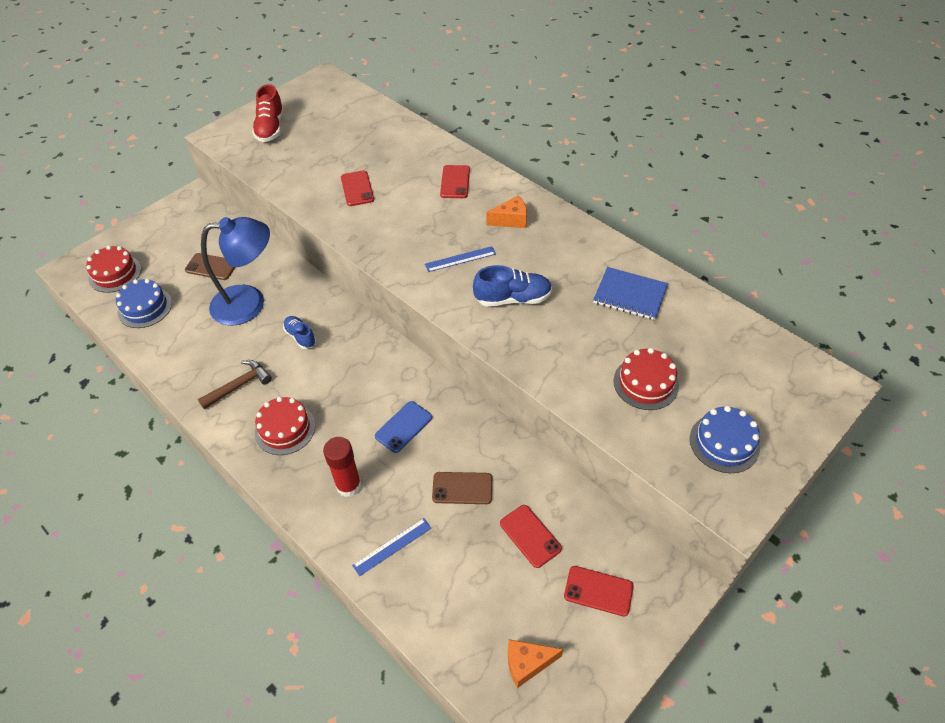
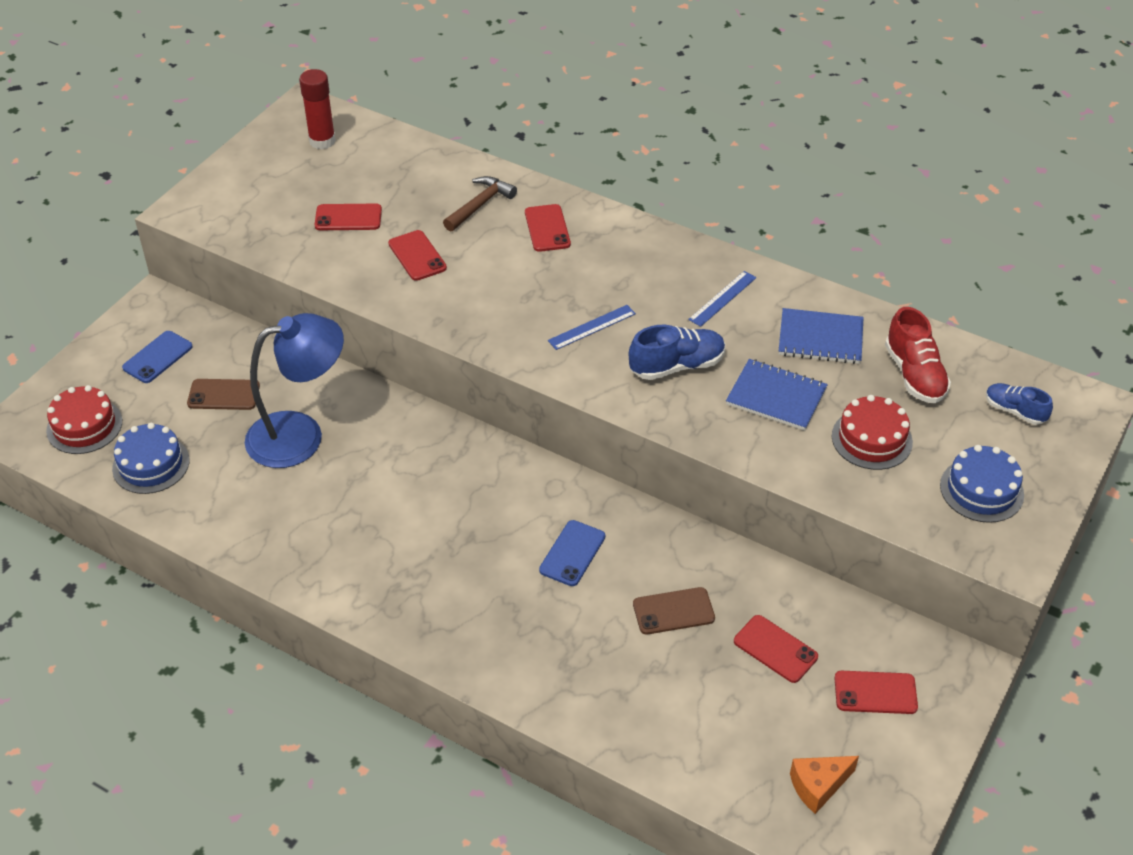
camera: 15 degrees left, 5 degrees down
(180, 234) = (157, 357): none -> blue phone
(239, 385) = (331, 542): brown hammer -> brown hammer (480, 205)
(271, 128) = (258, 189): red shoe -> red shoe (914, 374)
(285, 429) = (416, 584): red cake -> none
(300, 337) = (390, 466): blue shoe -> blue shoe (1014, 411)
(321, 155) = (348, 218): none -> red phone
(349, 485) = (528, 635): red glue stick -> red glue stick (322, 141)
(392, 546) = (610, 694): blue ruler -> blue ruler (722, 298)
(511, 220) = (639, 268): orange cheese -> none
(580, 335) = (776, 397): none -> blue notebook

